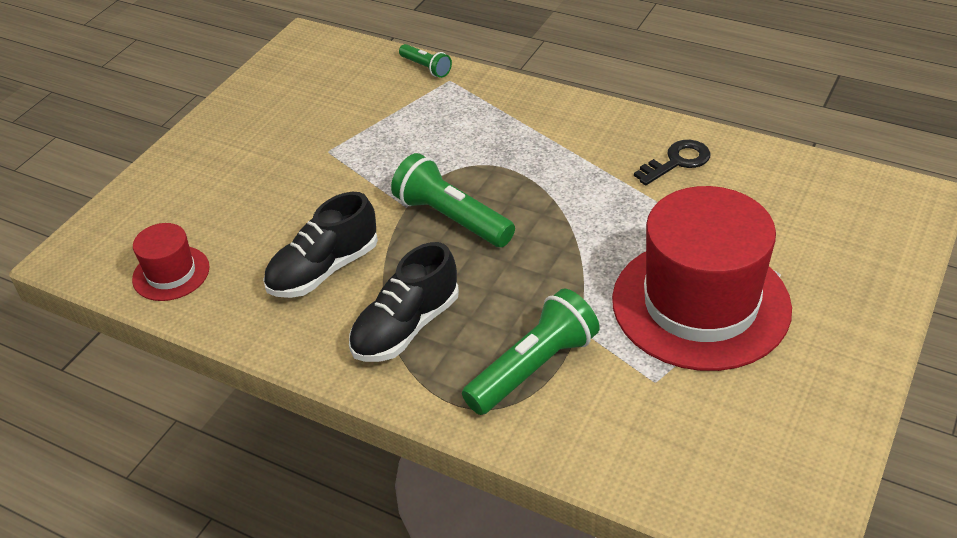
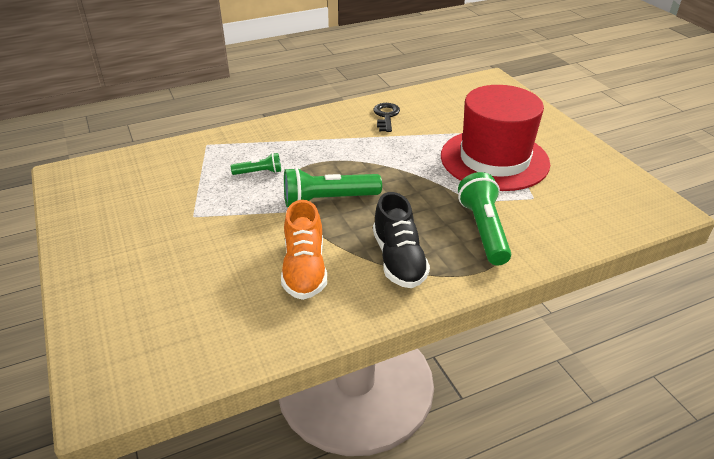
camera: 55 degrees left, 5 degrees down
(171, 273) = (206, 345): red hat -> none
(324, 270) = (304, 269): black shoe -> orange shoe
(426, 68) = (180, 146): green flashlight -> green flashlight (259, 172)

